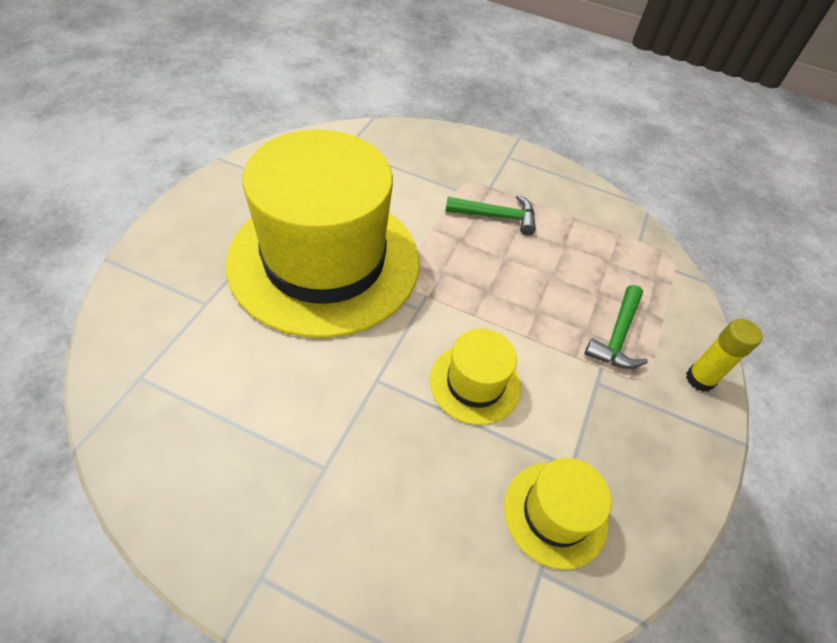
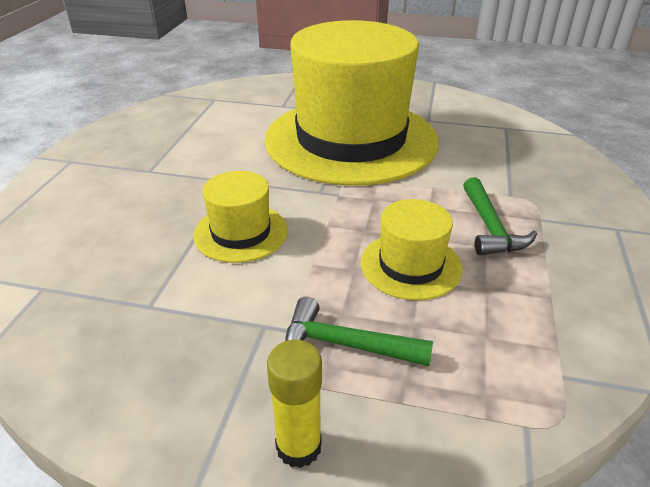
camera: 85 degrees right, 15 degrees down
(555, 514) = (97, 295): yellow hat -> yellow hat (410, 265)

